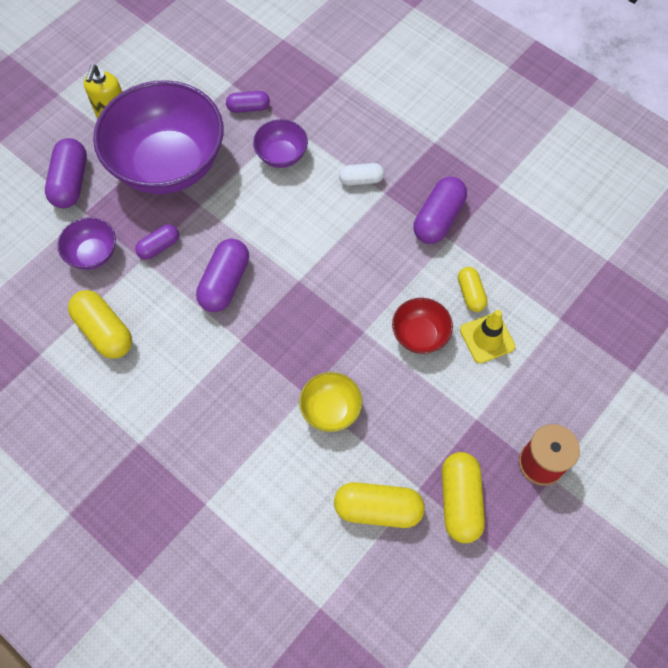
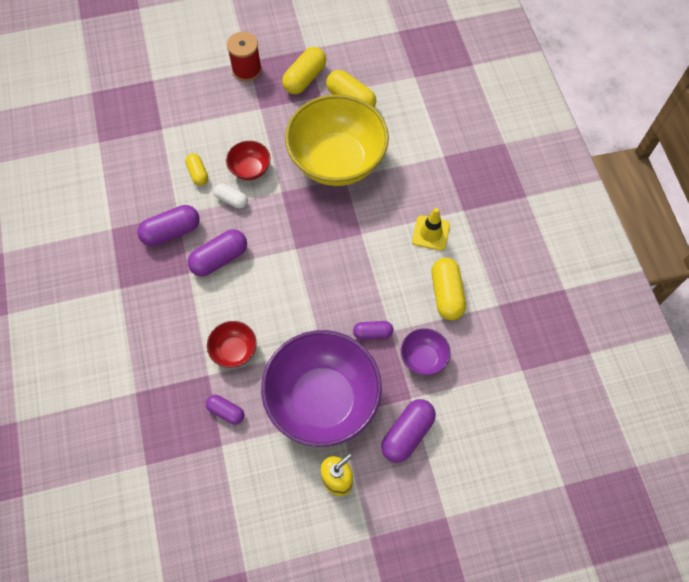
camera: 145 degrees left, 0 degrees up
(225, 283) = (345, 277): purple capsule -> purple capsule (219, 258)
(281, 155) = (234, 350): purple bowl -> red bowl
(330, 409) = (337, 161): yellow bowl -> yellow bowl, size x2.28
(361, 179) = (195, 293): white capsule -> white capsule (231, 200)
(470, 294) = (198, 173): yellow capsule -> yellow capsule turned 45 degrees counterclockwise
(487, 338) = (213, 144): yellow traffic cone -> yellow traffic cone (431, 233)

